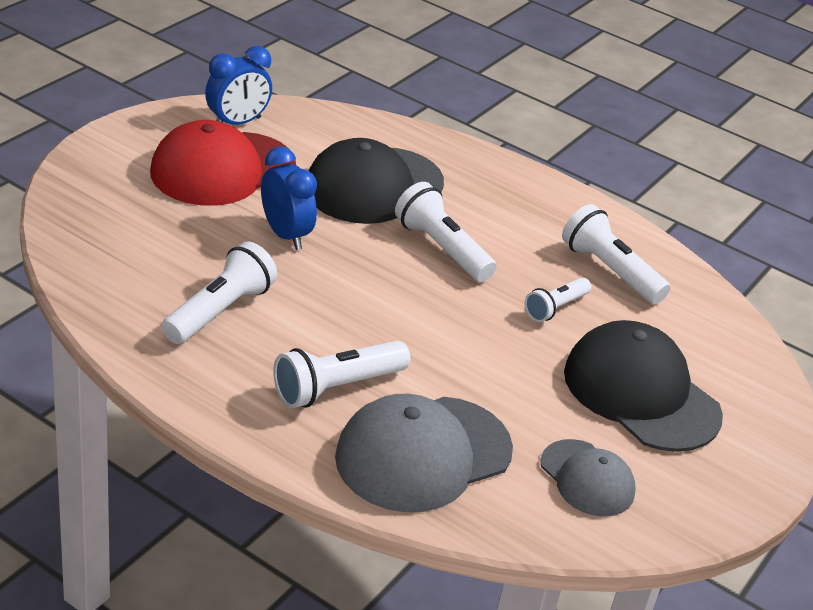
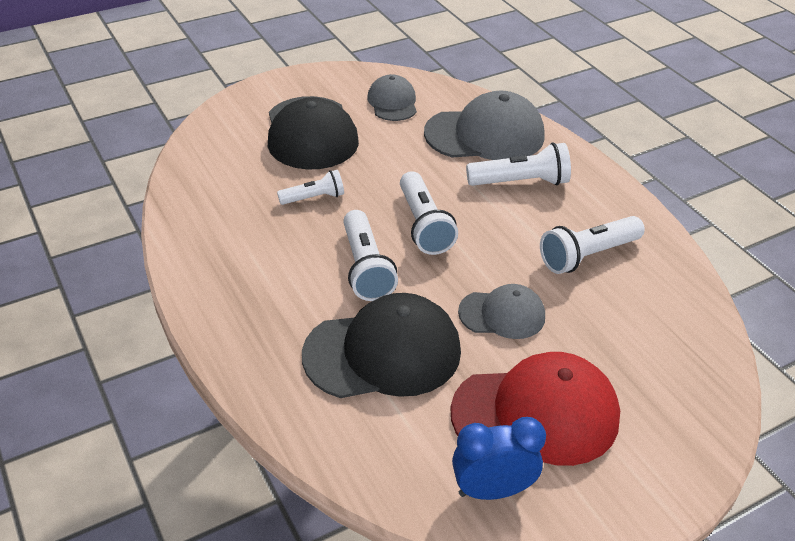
camera: 150 degrees left, 5 degrees up
(286, 235) = (502, 314): blue clock -> grey cap
(609, 271) = (238, 216): white flashlight -> white flashlight (424, 225)

